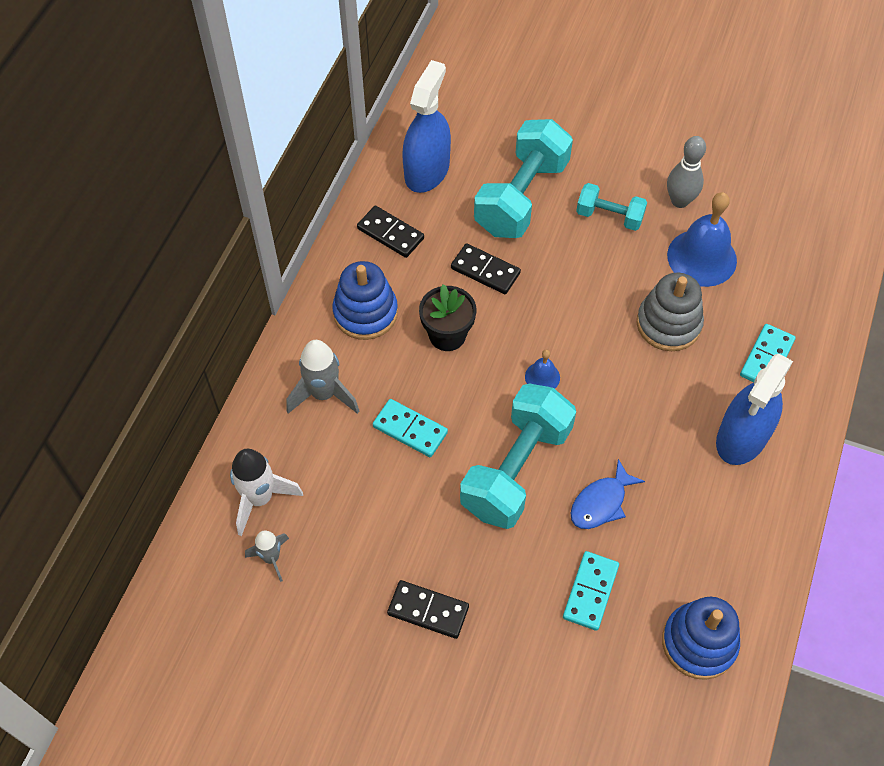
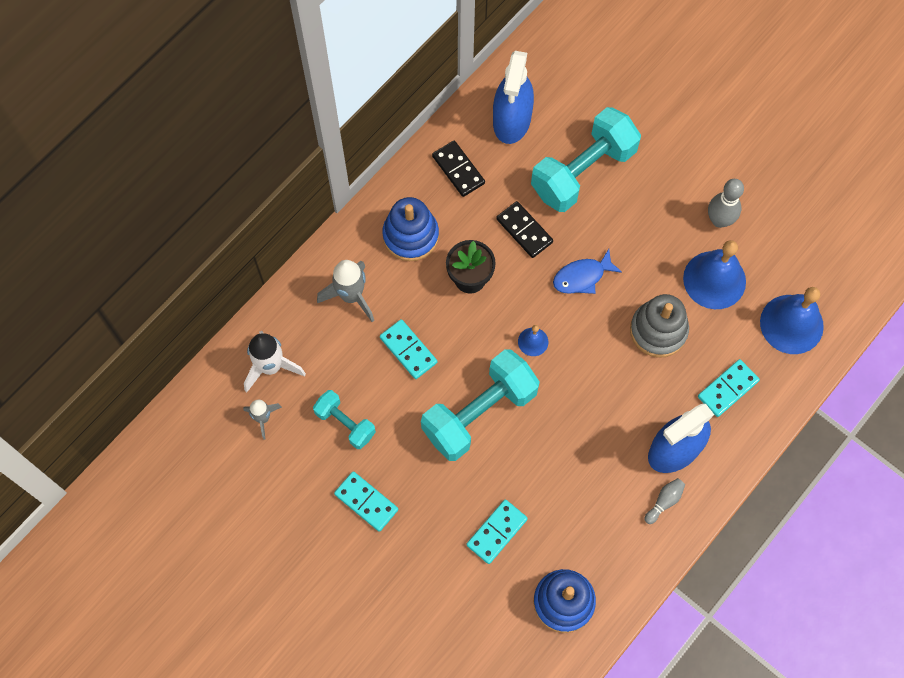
camera: 20 degrees right, 10 degrees up
(427, 170) = (512, 120): blue spray bottle -> blue spray bottle turned 150 degrees clockwise
(428, 610) = (366, 502): black domino -> turquoise domino
(601, 502) = (535, 464): blue fish -> blue fish (582, 277)
(609, 216) = (651, 215): turquoise dumbbell -> turquoise dumbbell (345, 423)
(757, 494) = (664, 501): none -> grey bowling pin
(799, 275) = (791, 324): none -> blue bell

